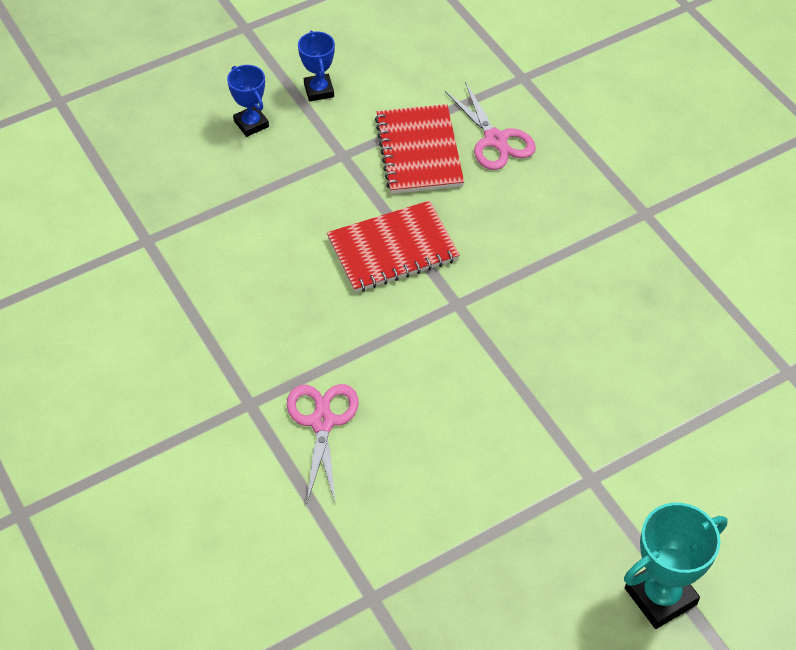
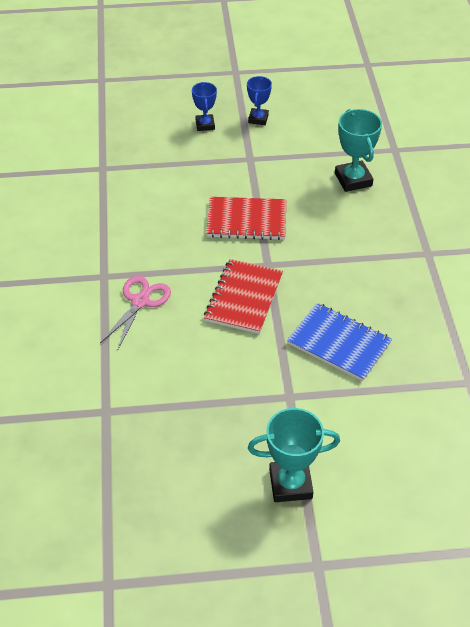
camera: 25 degrees right, 5 degrees down
(419, 151) = (299, 171): red notebook -> red notebook (244, 298)
(495, 140) = (353, 180): pink scissors -> turquoise trophy
(609, 381) = (339, 343): none -> blue notebook

